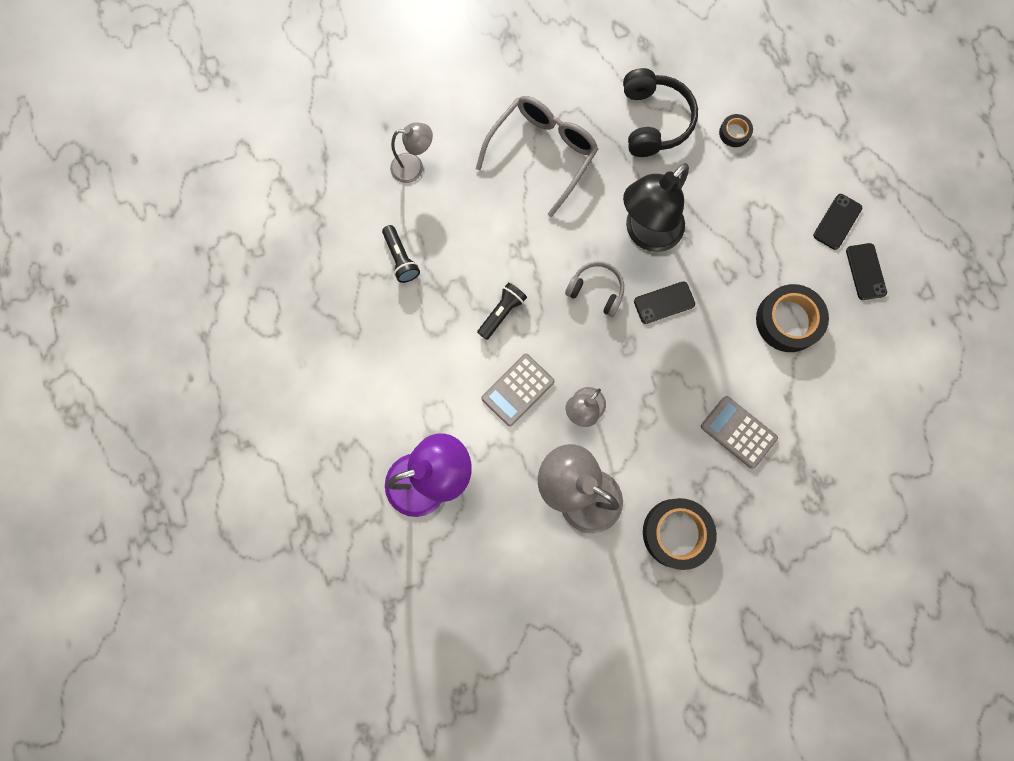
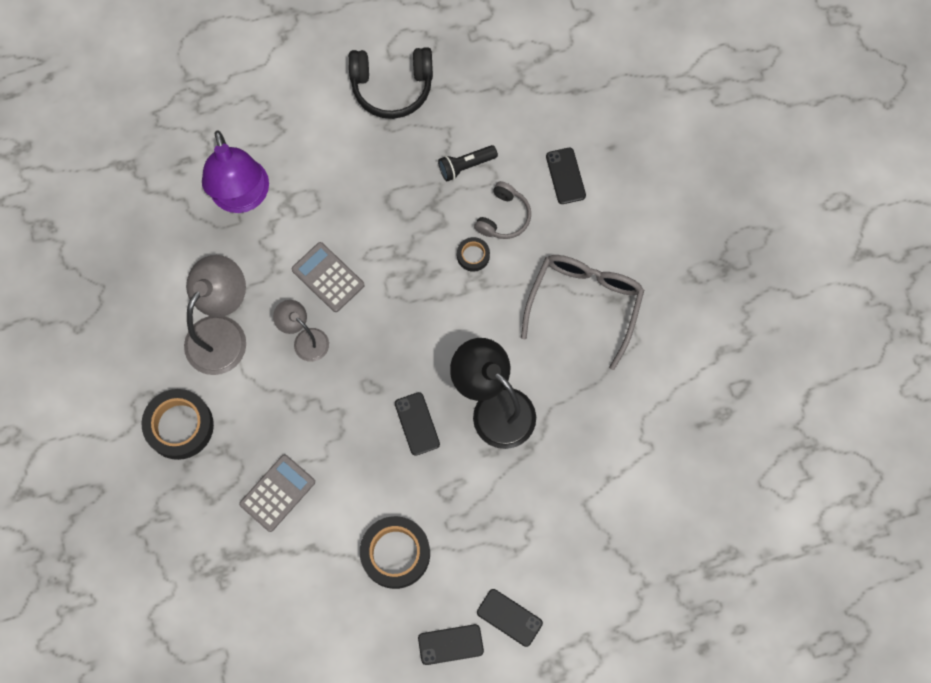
camera: 90 degrees right, 5 degrees down
(414, 167) = (565, 176): grey lamp -> black phone
(502, 313) = (407, 262): black flashlight -> none
(542, 153) = (584, 303): grey glasses -> grey glasses turned 105 degrees counterclockwise
(596, 291) = (430, 355): grey headphones -> grey headphones (503, 217)
(653, 121) = (626, 421): black headphones -> black headphones (392, 86)
(734, 133) = (615, 509): black tape -> black tape (473, 256)

